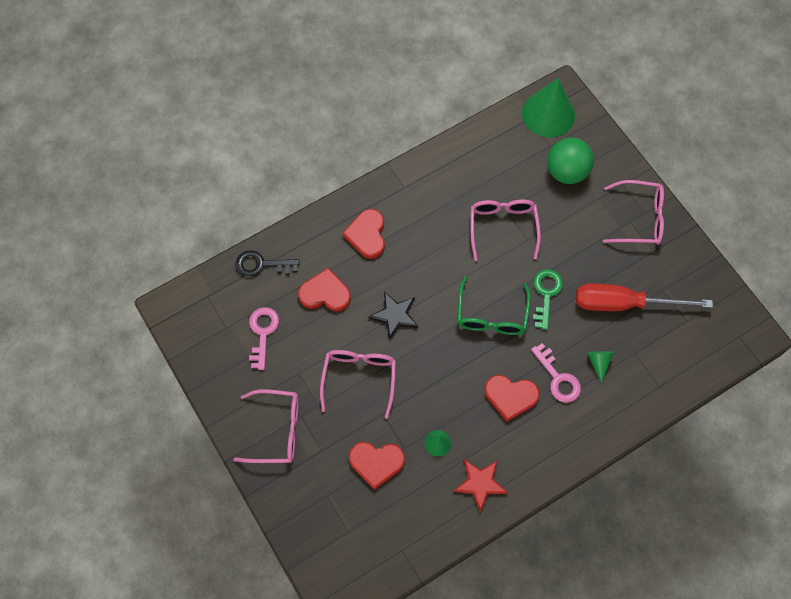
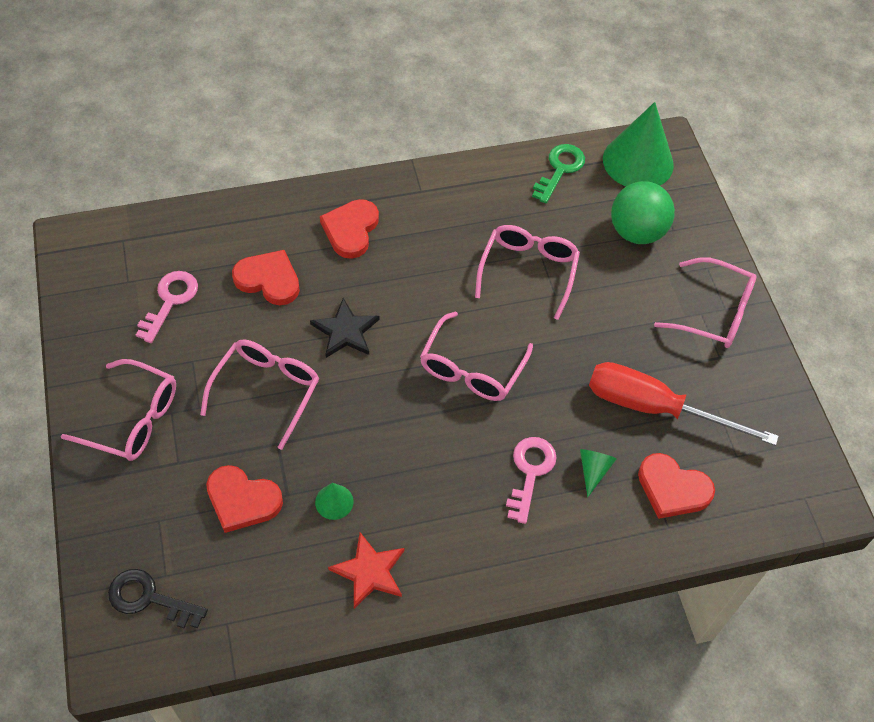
camera: 15 degrees right, 10 degrees down
(261, 265) = (205, 225): black key -> black key (149, 598)
(491, 315) = (471, 369): green glasses -> pink glasses
(510, 396) = (456, 475): red heart -> red heart (672, 489)
(546, 294) = (554, 365): green key -> green key (560, 169)
(558, 378) = (530, 472): pink key -> pink key turned 150 degrees counterclockwise

